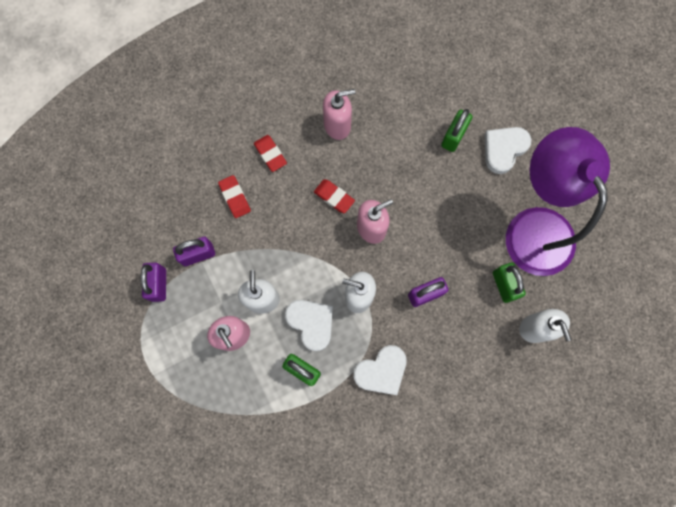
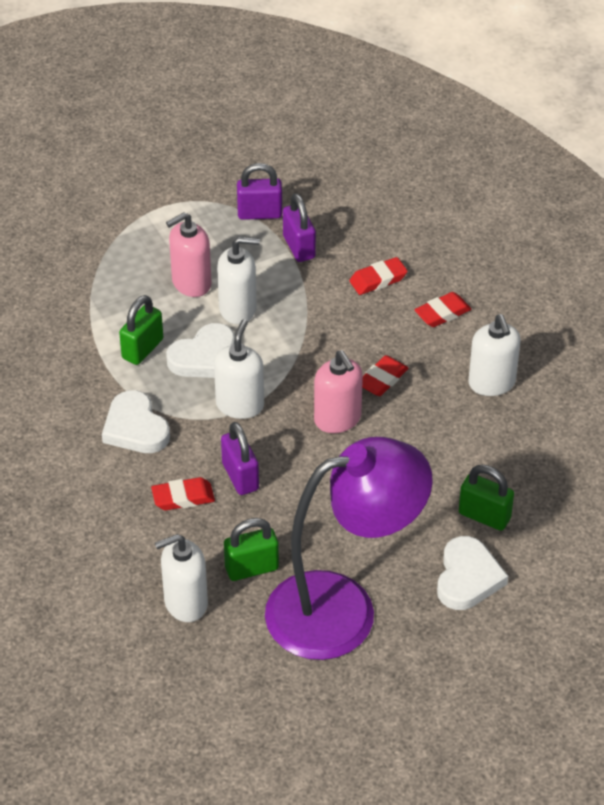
camera: 90 degrees right, 30 degrees down
(337, 125) = (492, 383): pink soap dispenser -> white soap dispenser
(445, 333) = (183, 497): none -> red eraser
(504, 149) = (467, 577): white heart -> white heart turned 60 degrees clockwise

